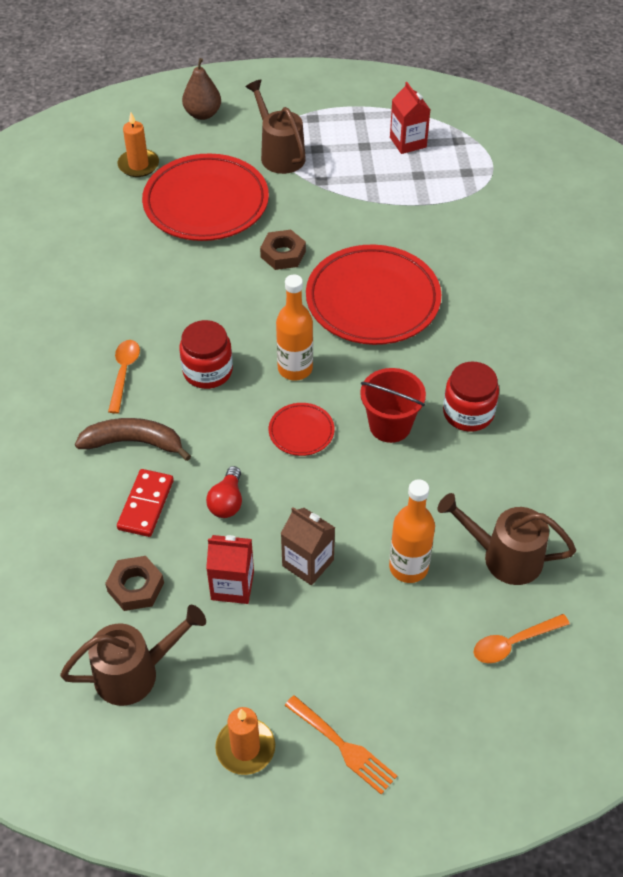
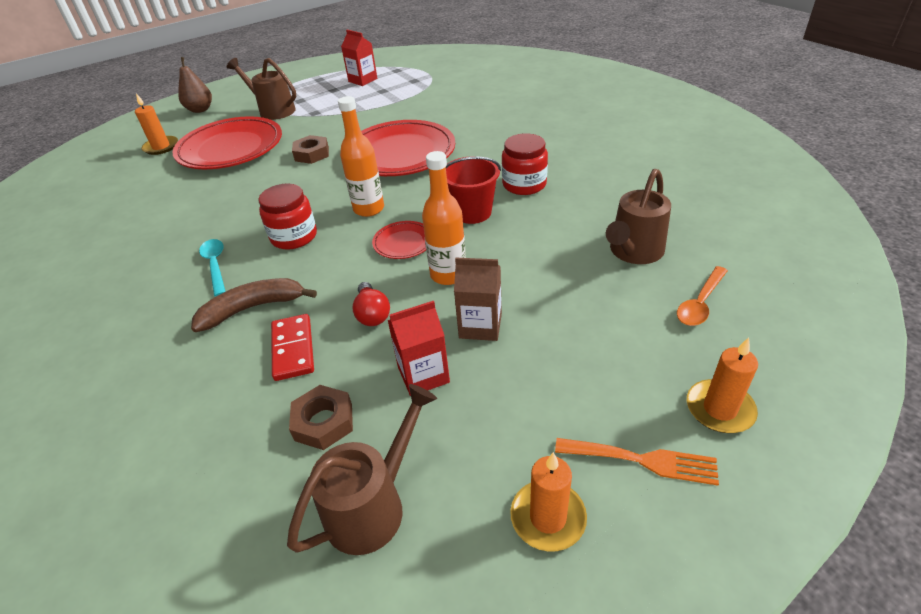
camera: 25 degrees left, 10 degrees down
(124, 373) = (215, 265): orange spoon -> turquoise spoon
(408, 567) = (568, 291): orange bottle -> orange bottle (448, 275)
(437, 742) = (719, 409): none -> orange candle
(503, 557) = (633, 253): brown watering can -> brown watering can turned 45 degrees counterclockwise

